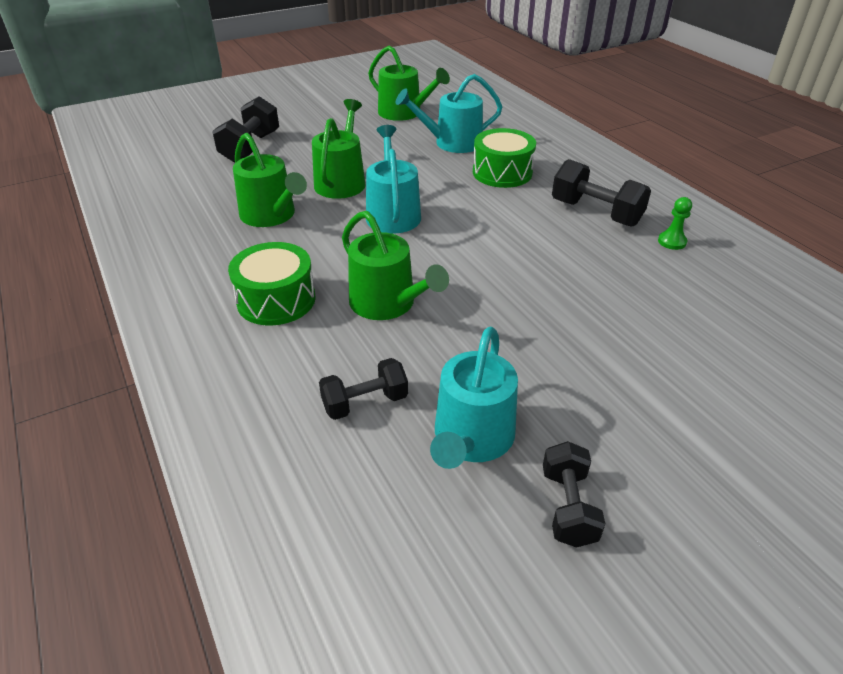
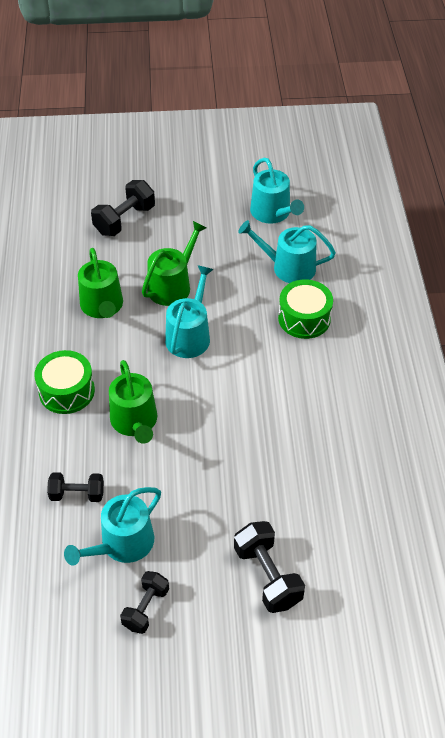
camera: 25 degrees right, 10 degrees up
(404, 113) = (273, 213): green watering can -> turquoise watering can
(595, 213) = (345, 390): black dumbbell -> black dumbbell (267, 576)
(672, 241) = (380, 442): green pawn -> none

